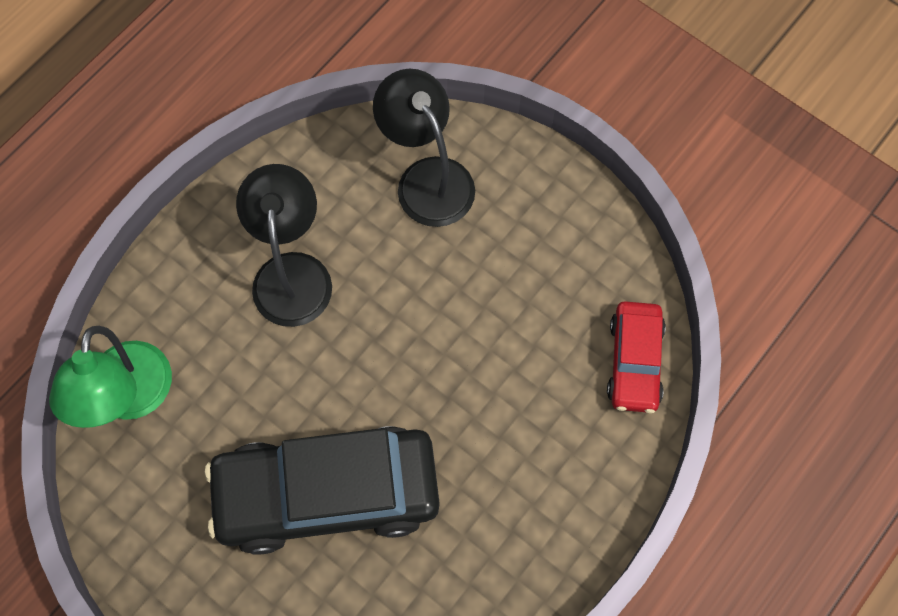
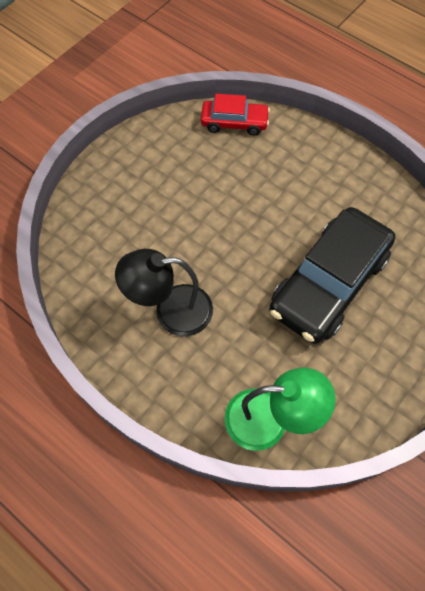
camera: 90 degrees left, 5 degrees down
(327, 494) = (328, 283): black car -> black car turned 45 degrees clockwise
(427, 178) = (104, 228): black lamp -> none

